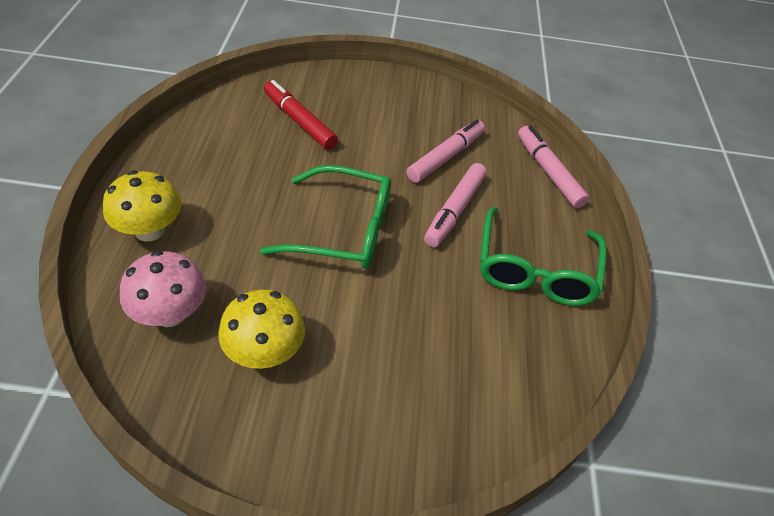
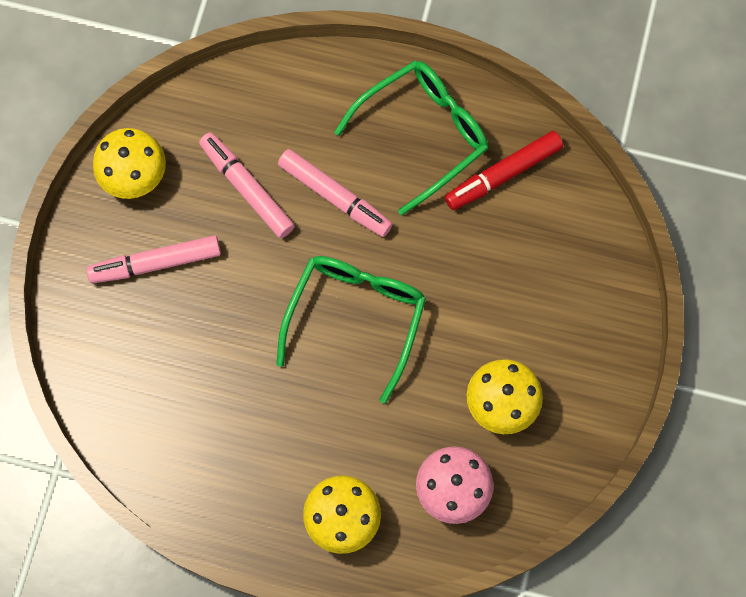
camera: 75 degrees left, 25 degrees up
(299, 121) = (168, 353): red marker -> red marker (503, 174)
(437, 99) = (134, 176): none -> yellow mushroom
(535, 269) = (422, 135): green glasses -> green glasses turned 60 degrees counterclockwise
(548, 172) = (281, 78): pink marker -> pink marker (156, 263)

